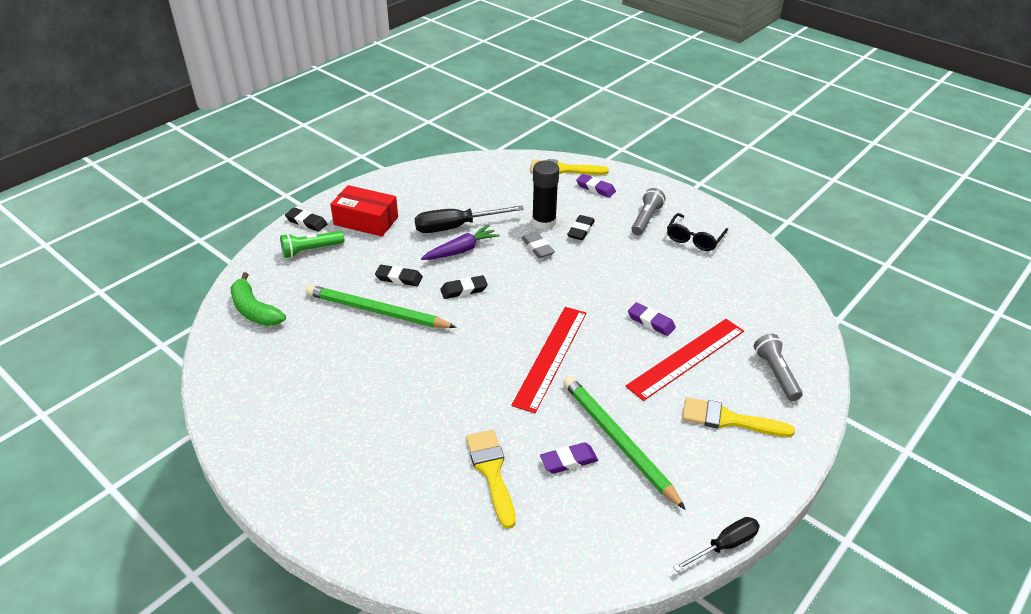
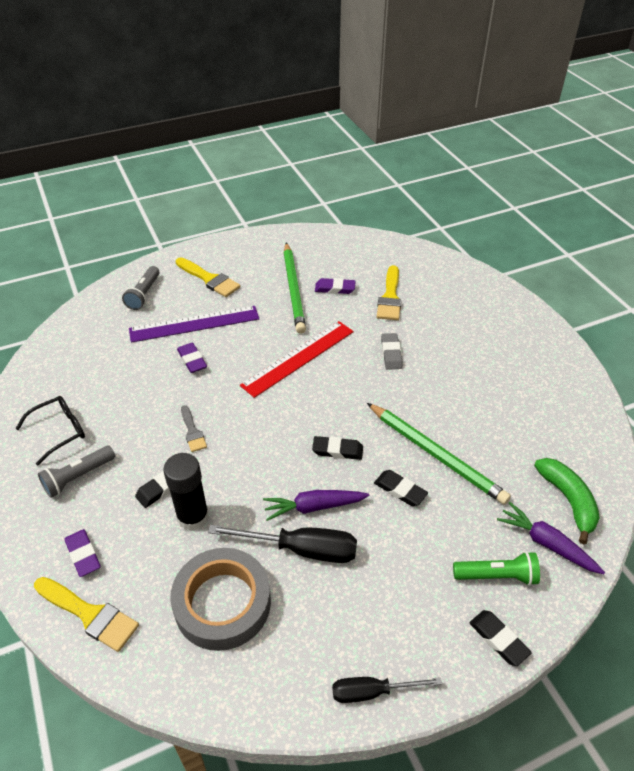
camera: 155 degrees left, 5 degrees up
(273, 277) = (547, 544): none -> purple carrot
(366, 221) = (413, 608): red box -> none
(489, 193) = (222, 603): none -> grey tape
(537, 247) = (228, 479): grey eraser -> grey eraser (391, 353)
(593, 268) = (192, 431): none -> grey brush
(687, 358) = (194, 324): red ruler -> purple ruler
(724, 545) = (277, 229): black screwdriver -> black screwdriver (372, 692)

